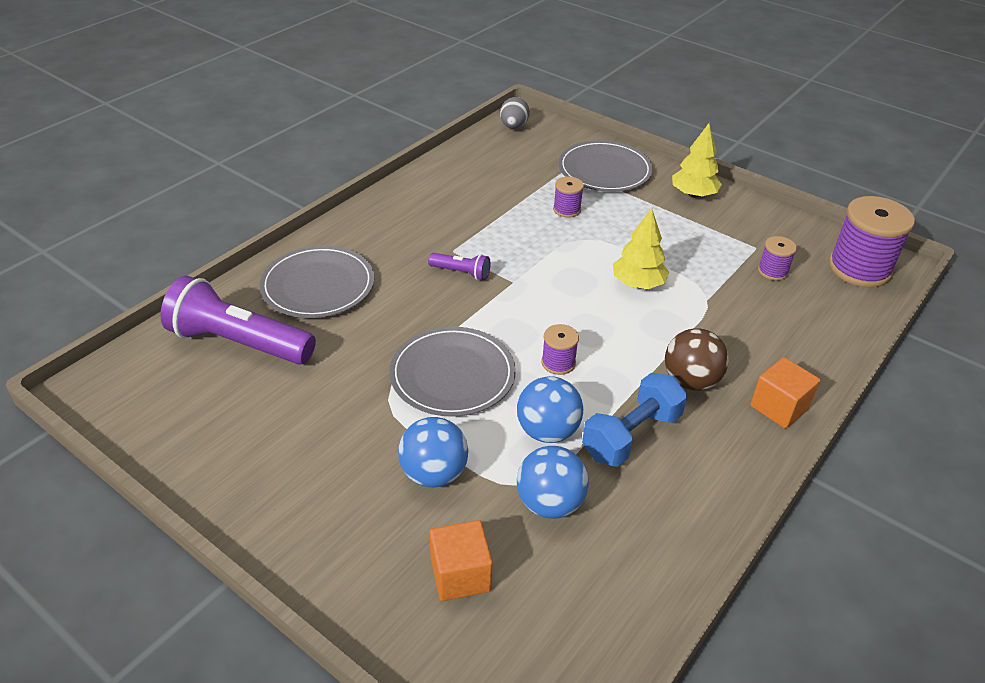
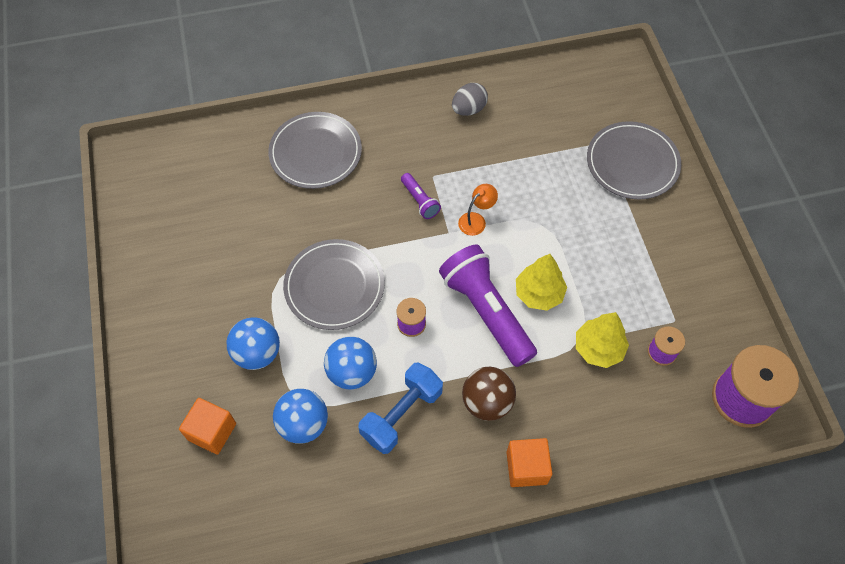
camera: 40 degrees right, 20 degrees up
(238, 343) = (230, 172): purple flashlight -> purple flashlight (486, 312)
(513, 126) = (603, 70): grey egg -> grey egg (468, 109)
(527, 262) = (476, 220): none -> orange lamp
(567, 209) = (557, 187): purple spool -> none
(631, 435) = (401, 414): blue dumbbell -> blue dumbbell turned 45 degrees counterclockwise
(693, 194) = (682, 234): yellow tree -> yellow tree (598, 348)

